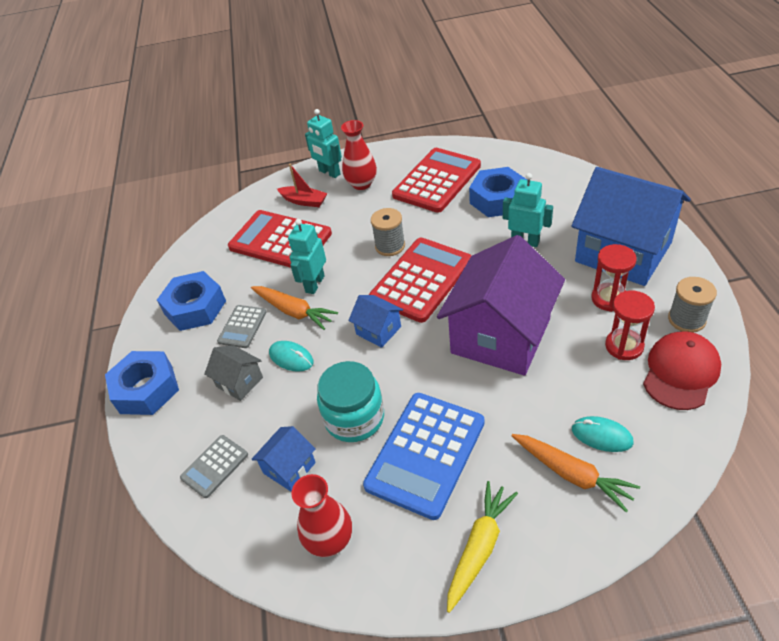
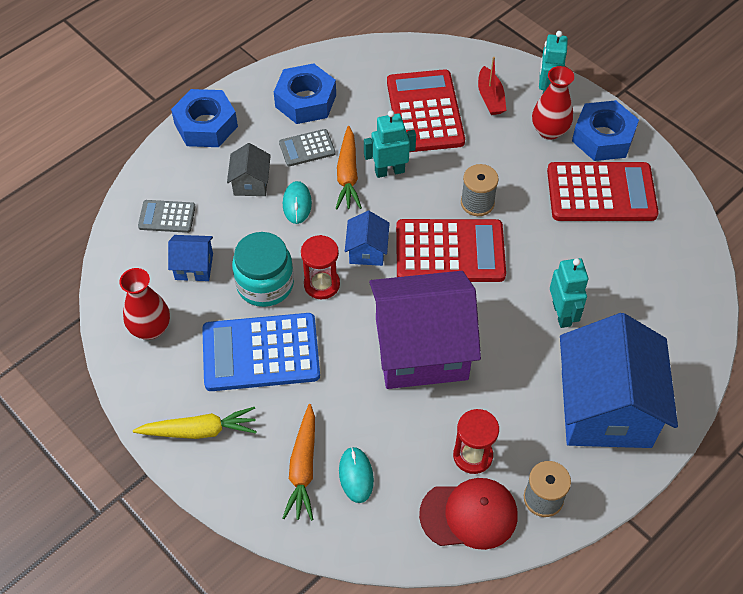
camera: 50 degrees right, 10 degrees up
(498, 199) = (610, 261): blue nut -> blue nut (603, 138)
(609, 298) = (528, 420): red hourglass -> red hourglass (322, 284)

